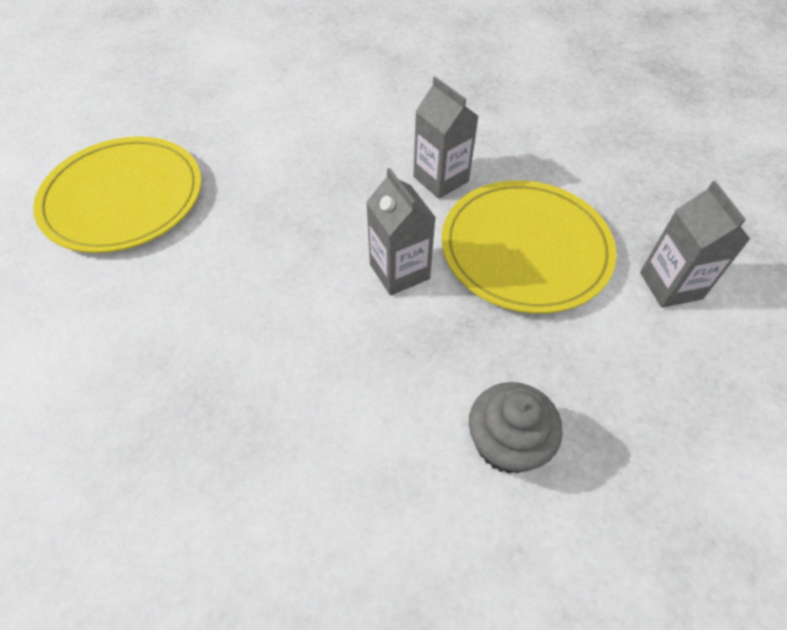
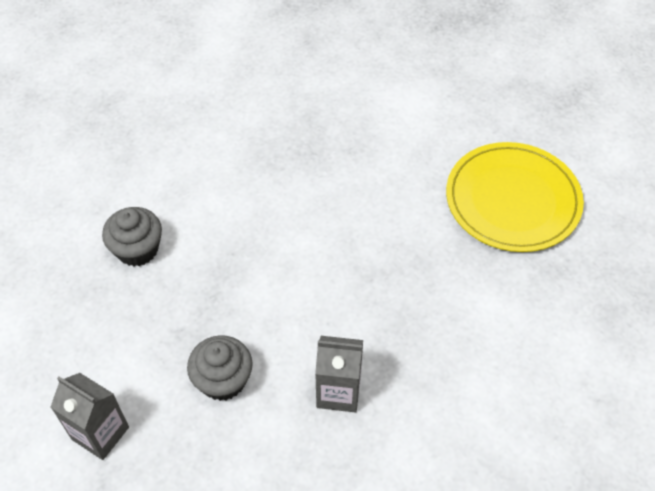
camera: 135 degrees right, 0 degrees up
(399, 271) = (288, 294): grey carton -> none
(525, 249) = (223, 380): yellow plate -> grey cupcake

